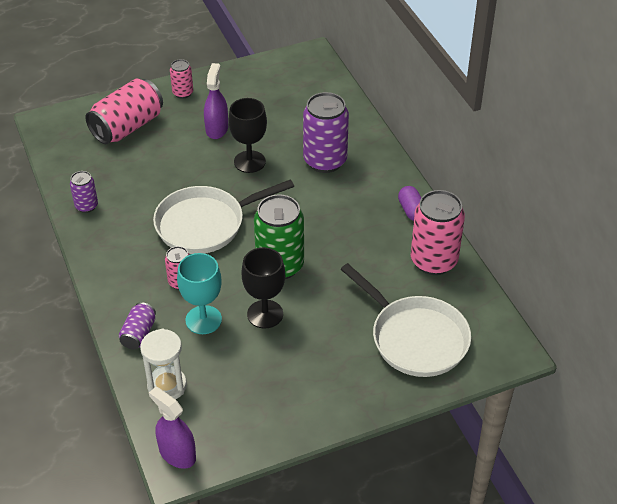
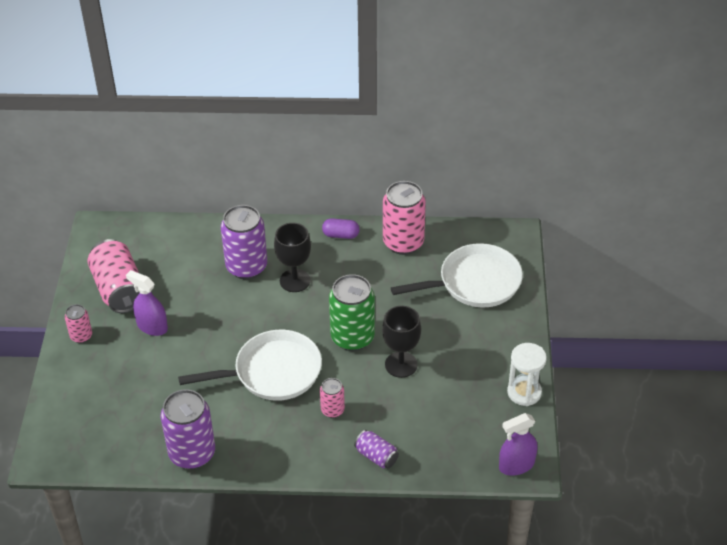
camera: 65 degrees left, 0 degrees up
(86, 206) = (192, 453): purple can -> purple can, size x1.94
(127, 127) = (100, 392): pink can -> pink can (119, 289)
(167, 386) = (444, 452): white hourglass -> white hourglass (524, 392)
(203, 320) = (385, 407): turquoise goblet -> none
(205, 224) = (272, 372): white pan -> white pan turned 105 degrees counterclockwise
(249, 162) = (213, 317): black goblet -> black goblet (295, 280)

